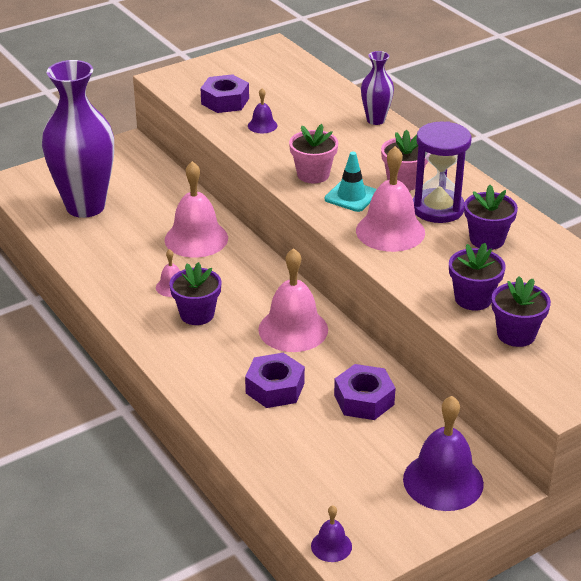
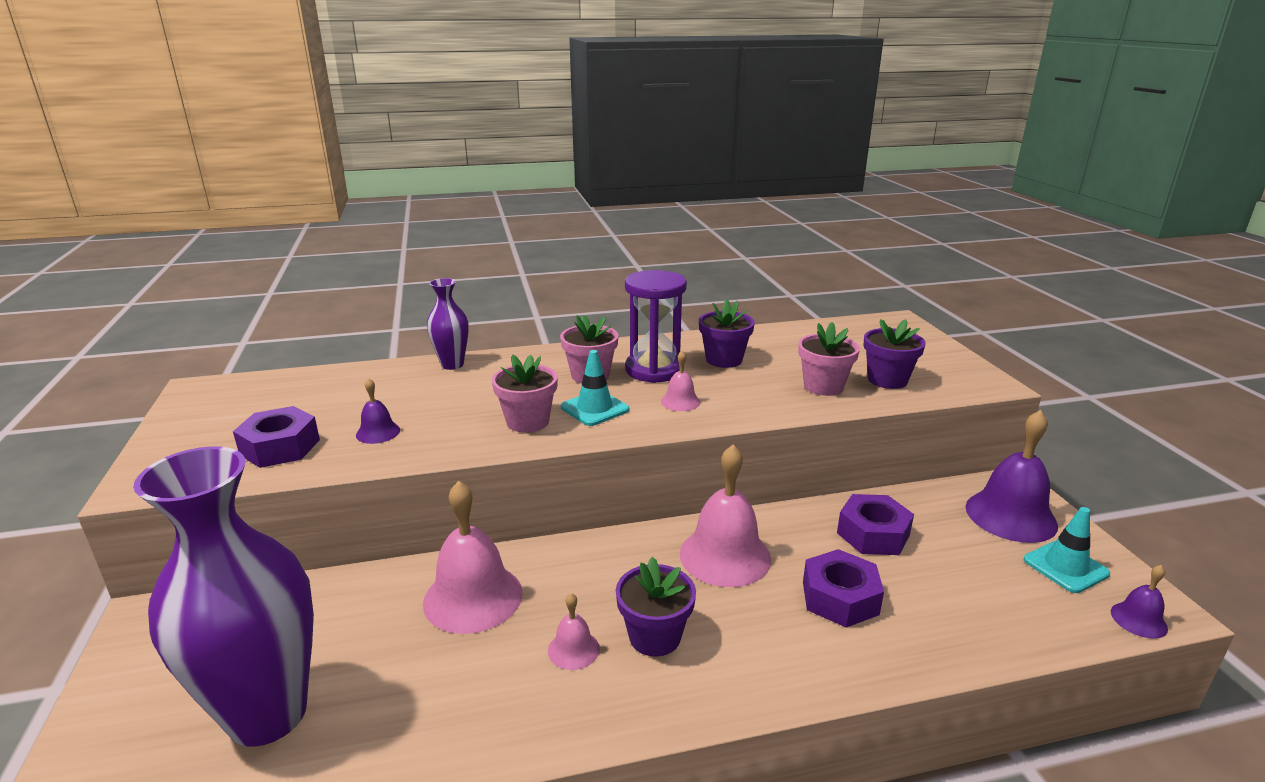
camera: 70 degrees left, 10 degrees down
(381, 510) = (1065, 567): none -> turquoise traffic cone
(390, 231) = (680, 401): pink bell -> pink bell, size x0.49
(473, 299) = (823, 386): purple flower pot -> pink flower pot

